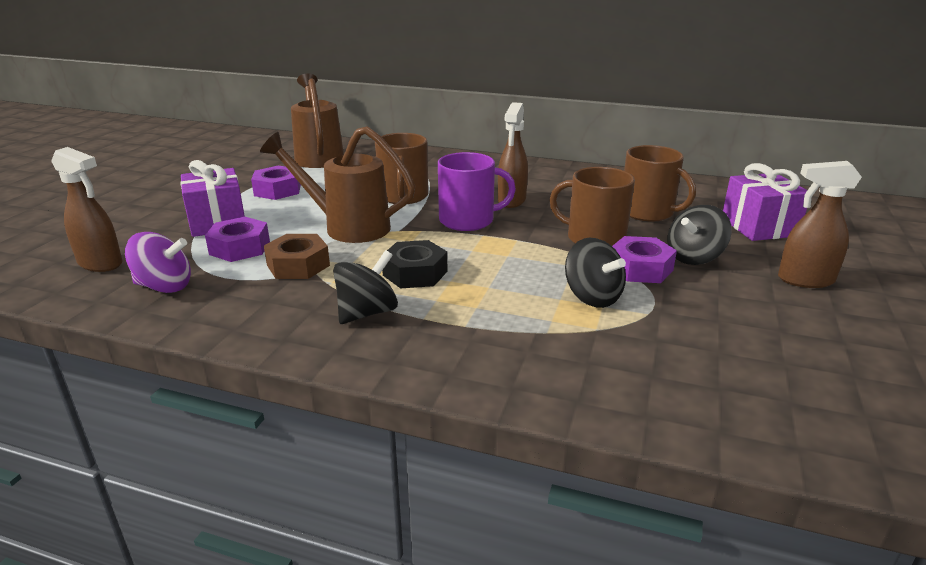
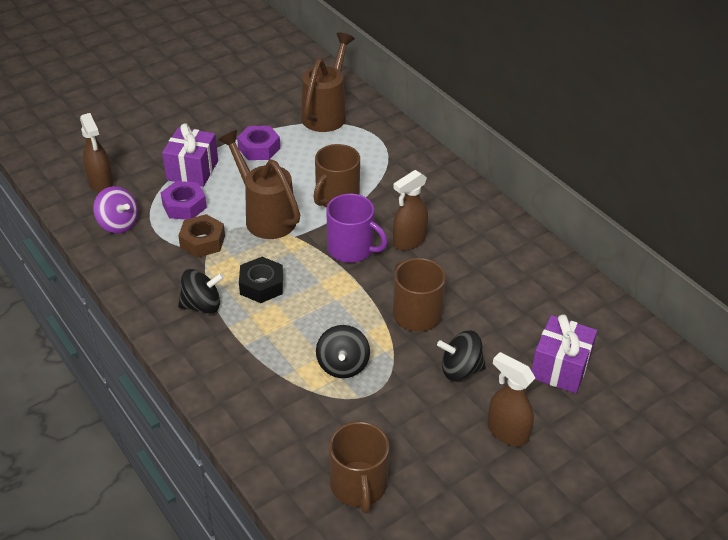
camera: 35 degrees right, 15 degrees up
(640, 268) = (407, 359): purple nut -> none
(647, 212) = (496, 306): brown mug -> brown mug (358, 485)

